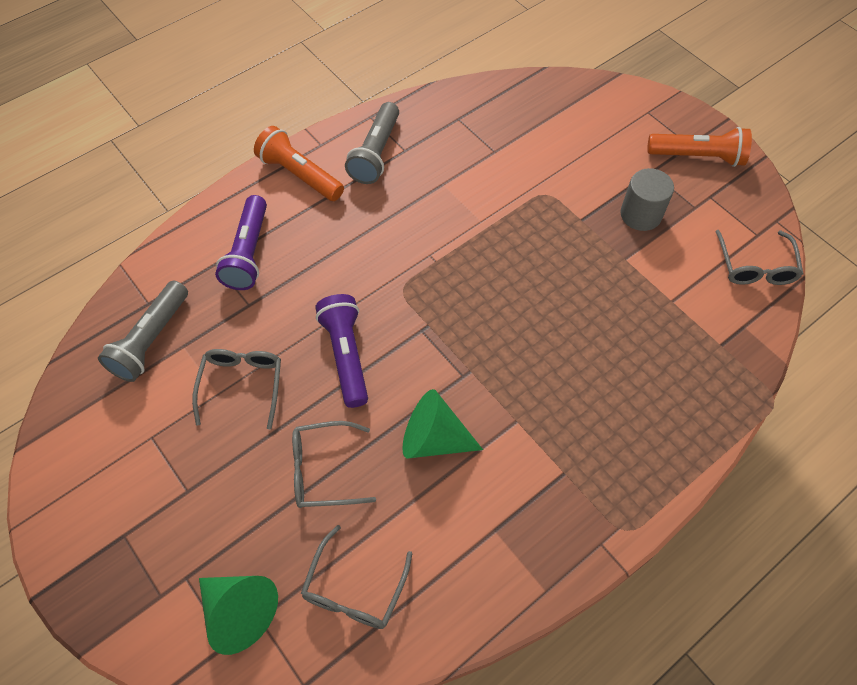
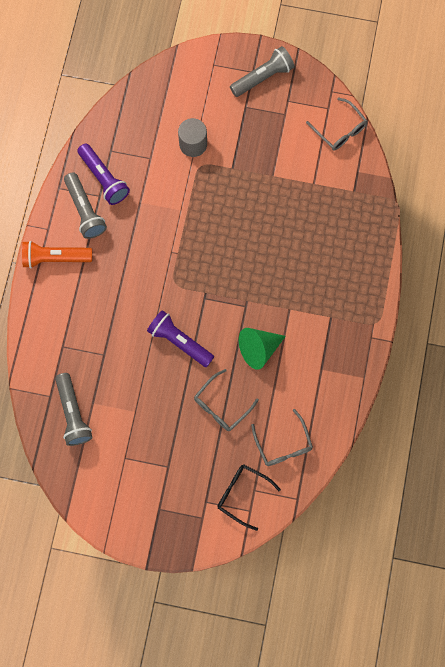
camera: 40 degrees left, 15 degrees up
(239, 611) = (243, 494): green cone -> black glasses
(242, 386) = (143, 398): grey glasses -> none
(248, 253) = (74, 326): purple flashlight -> purple flashlight (104, 179)
(640, 214) = (260, 141): grey cylinder -> grey cylinder (193, 144)
(698, 157) = (263, 77): orange flashlight -> grey flashlight

